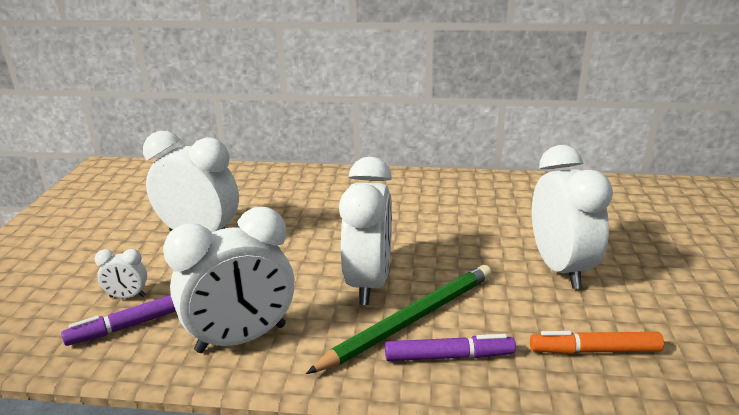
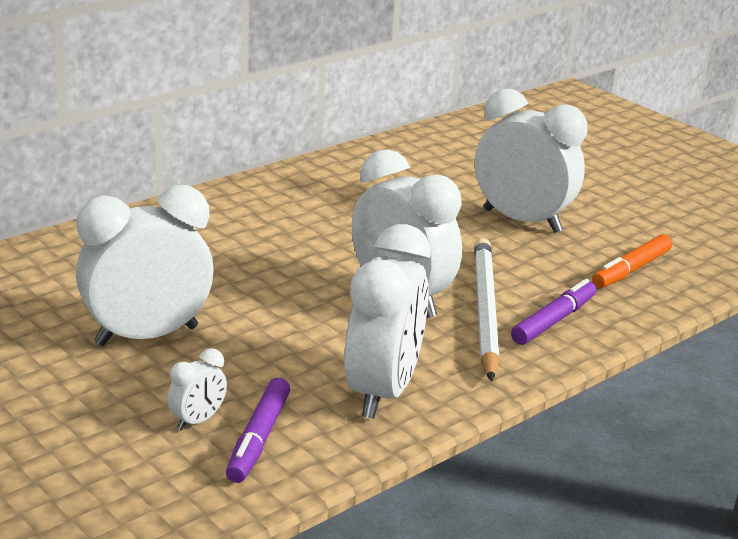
camera: 50 degrees left, 0 degrees up
(410, 320) = (484, 310): green pencil -> white pencil

